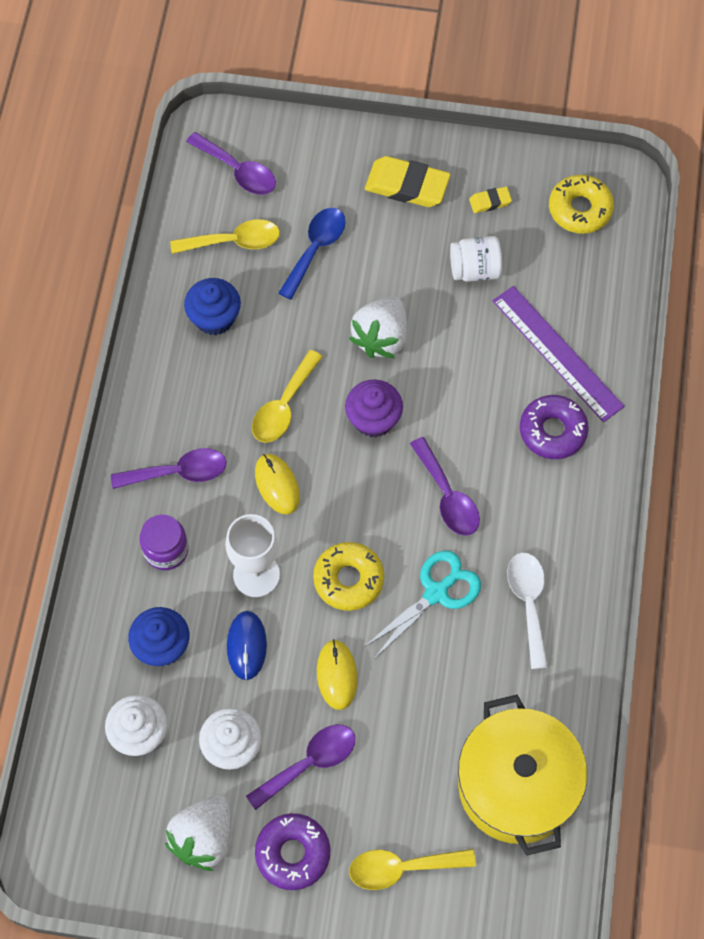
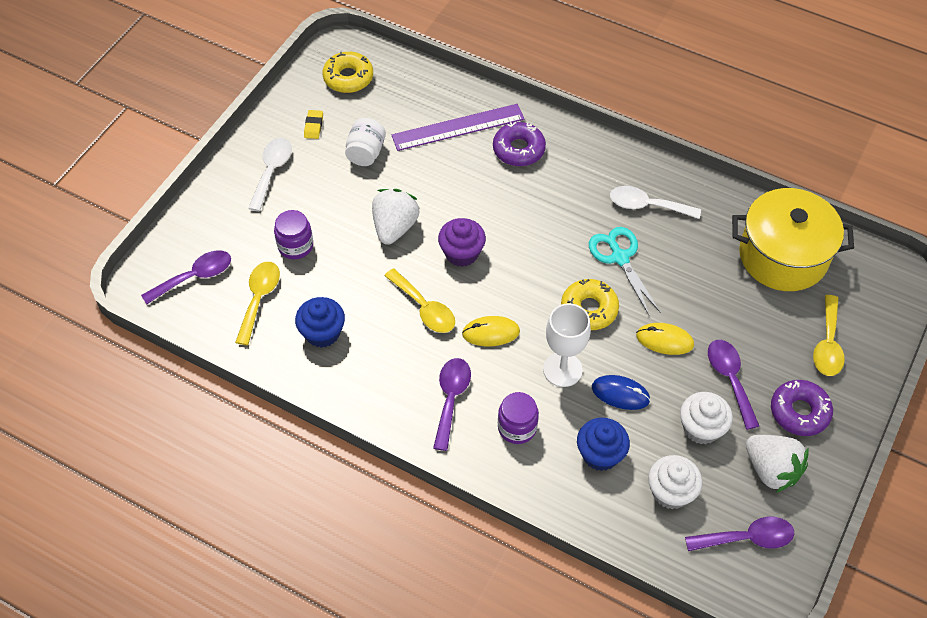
camera: 70 degrees left, 10 degrees down
(315, 249) = (295, 246): blue spoon -> purple jar
(381, 337) = (395, 227): white strawberry -> white strawberry turned 120 degrees counterclockwise
(407, 185) = (272, 171): yellow eraser -> white spoon
(447, 496) = (545, 227): purple spoon -> purple spoon (747, 538)

